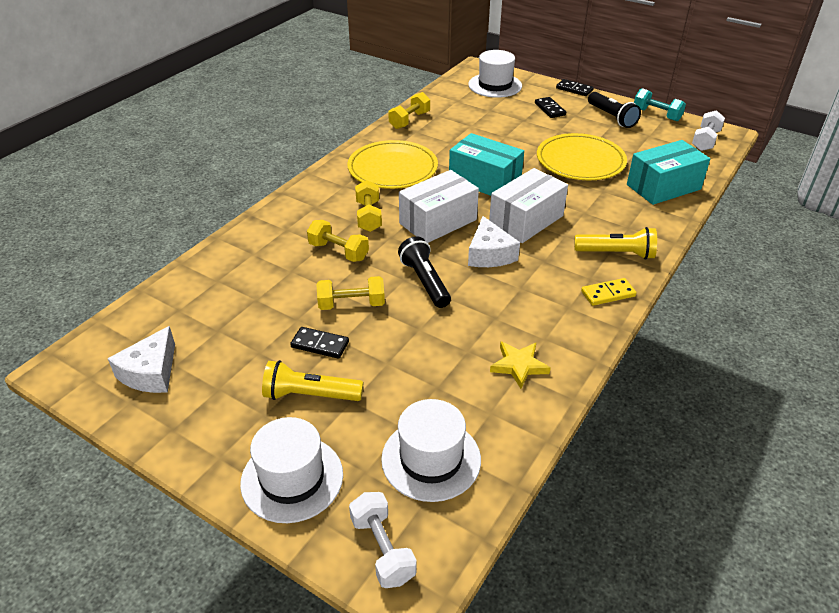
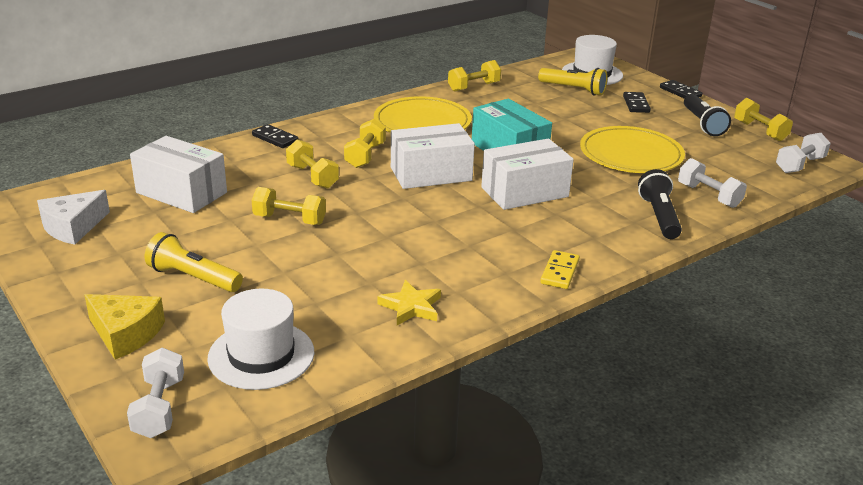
camera: 20 degrees right, 10 degrees down
(230, 302) = (181, 192): none -> white box
(292, 478) = (125, 334): white hat -> yellow cheese
(320, 344) = (234, 243): black domino -> black domino (275, 138)
(425, 281) = (376, 218): black flashlight -> black flashlight (659, 216)
(489, 254) = (461, 211): white cheese -> none
(608, 294) = (559, 272): yellow domino -> yellow domino turned 75 degrees counterclockwise
(616, 254) = (600, 241): yellow flashlight -> yellow flashlight (573, 89)
(656, 114) = (760, 131): turquoise dumbbell -> yellow dumbbell
(663, 187) = (708, 196): turquoise box -> white dumbbell

